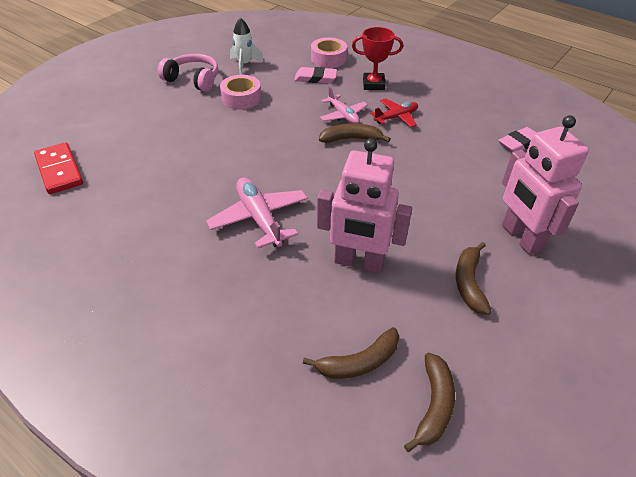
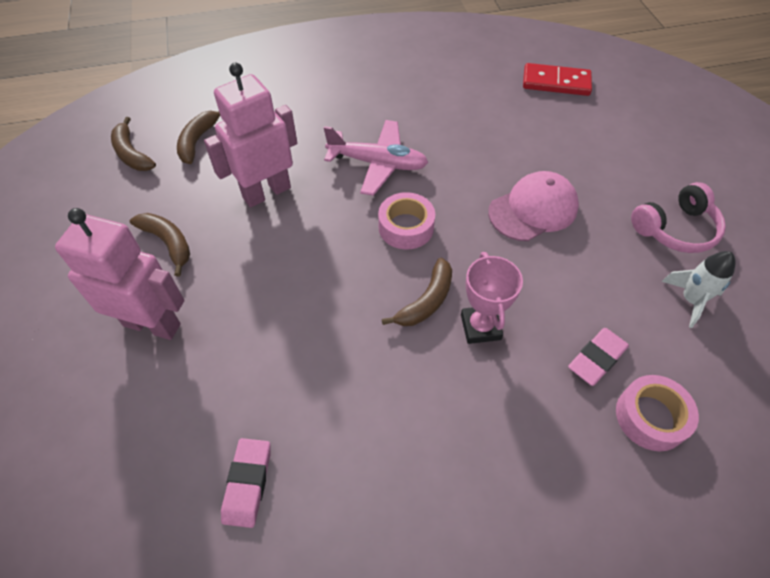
camera: 130 degrees right, 10 degrees up
(230, 130) = (533, 209): none -> pink cap
(241, 98) = (596, 251): pink tape -> pink tape (406, 227)
(343, 115) = (480, 327): pink plane -> pink trophy
(373, 84) = (529, 420): red trophy -> none
(396, 117) = (428, 382): red plane -> none

